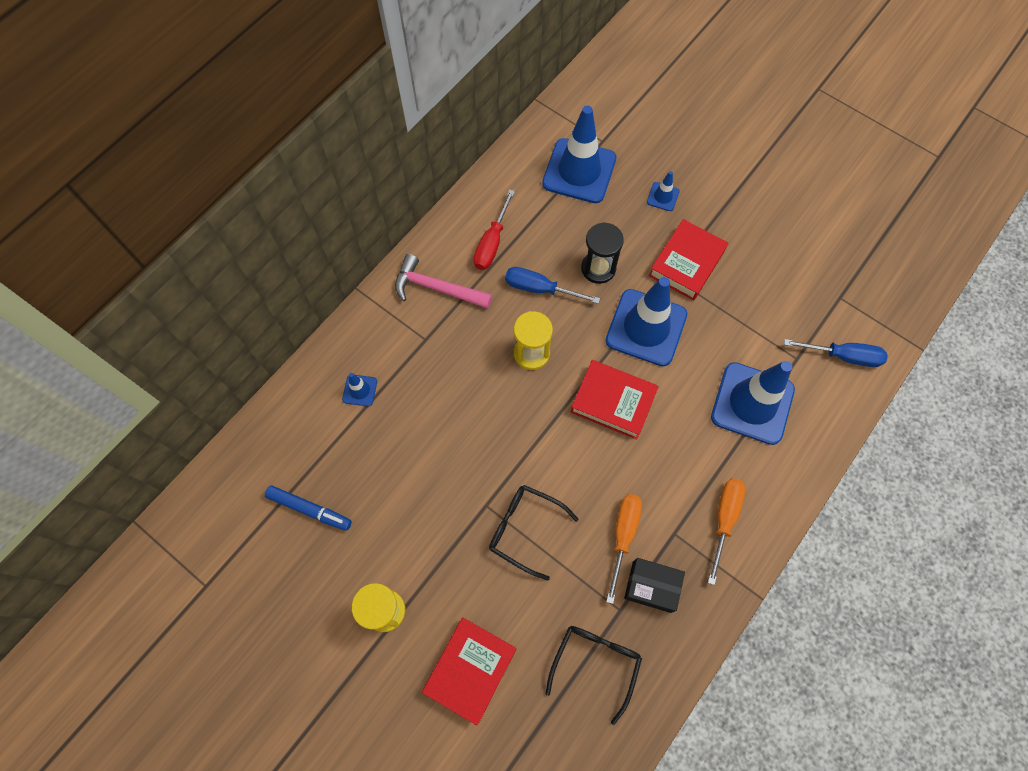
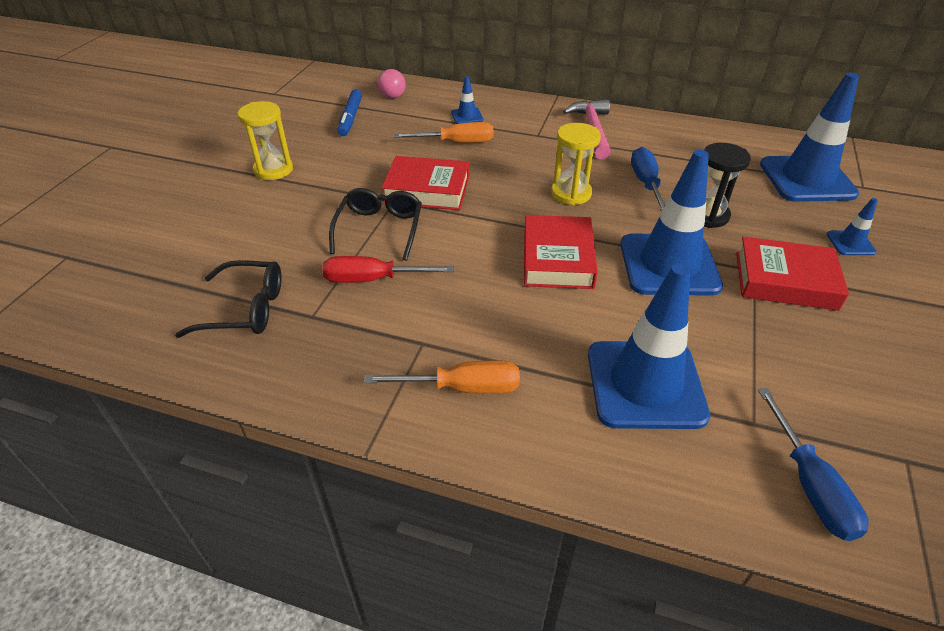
camera: 70 degrees right, 25 degrees down
(271, 450) = (392, 93): none -> pink light bulb
(470, 670) = (226, 226): red book -> red book (427, 190)
(492, 243) = (666, 147): red screwdriver -> red screwdriver (373, 279)
(623, 535) = (401, 300): orange screwdriver -> orange screwdriver (457, 143)
(651, 586) = (348, 336): black box -> none

